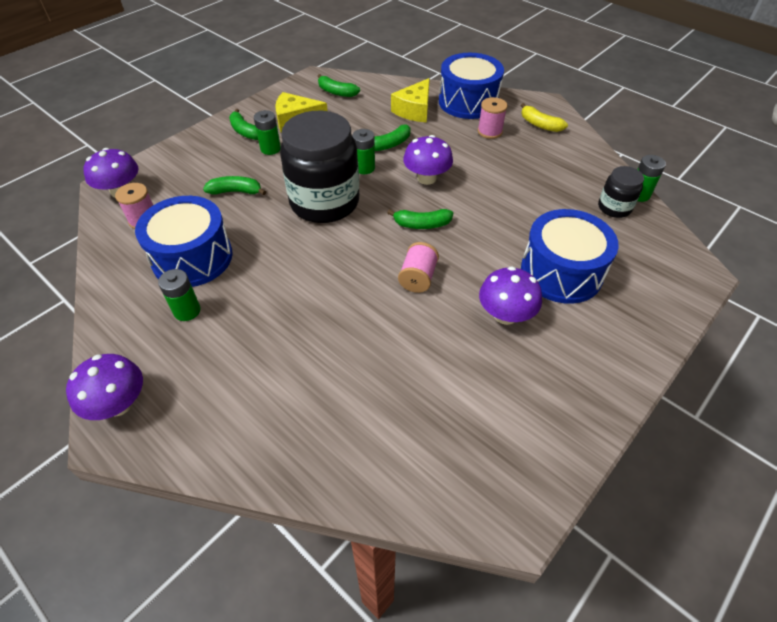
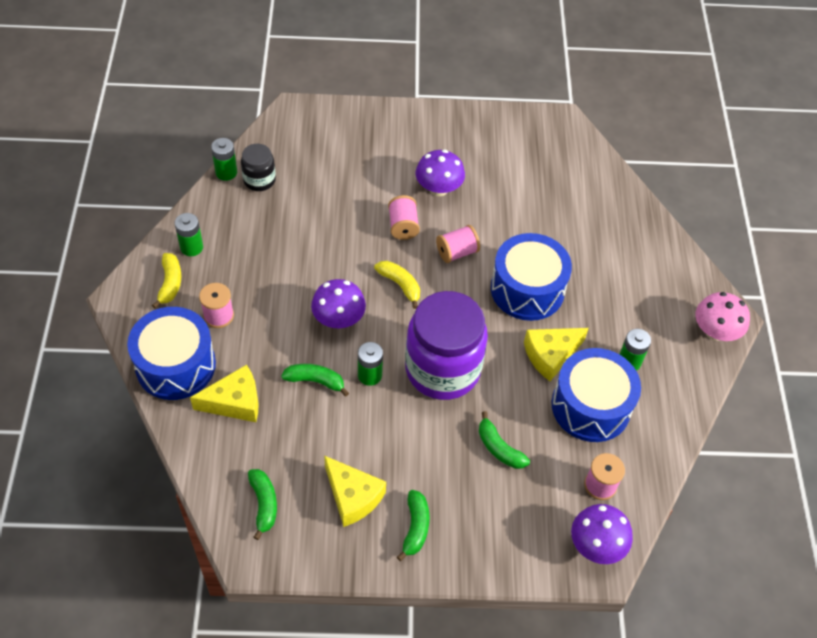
camera: 135 degrees left, 5 degrees up
(118, 404) = (715, 331): purple mushroom -> pink mushroom
(258, 266) = (551, 355): none -> yellow cheese
(270, 149) = (418, 477): green battery -> green battery (191, 247)
(324, 202) = (442, 369): black jar -> purple jar
(422, 224) = (400, 285): green banana -> yellow banana
(481, 262) = (403, 226): none -> pink spool
(561, 272) = (367, 179): blue drum -> blue drum (527, 289)

